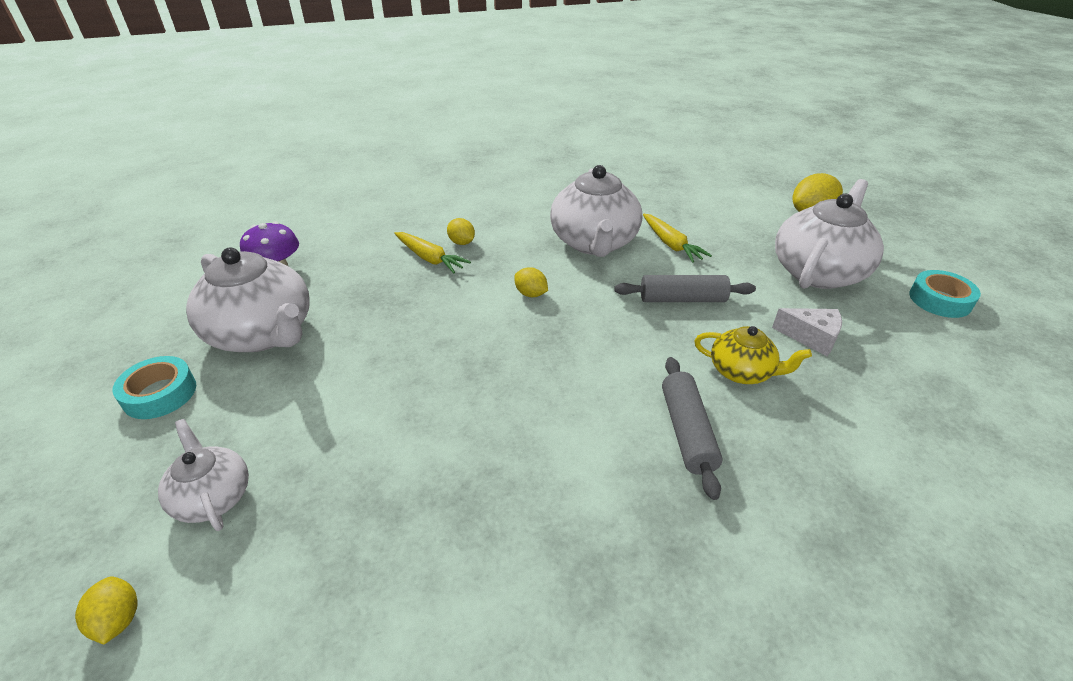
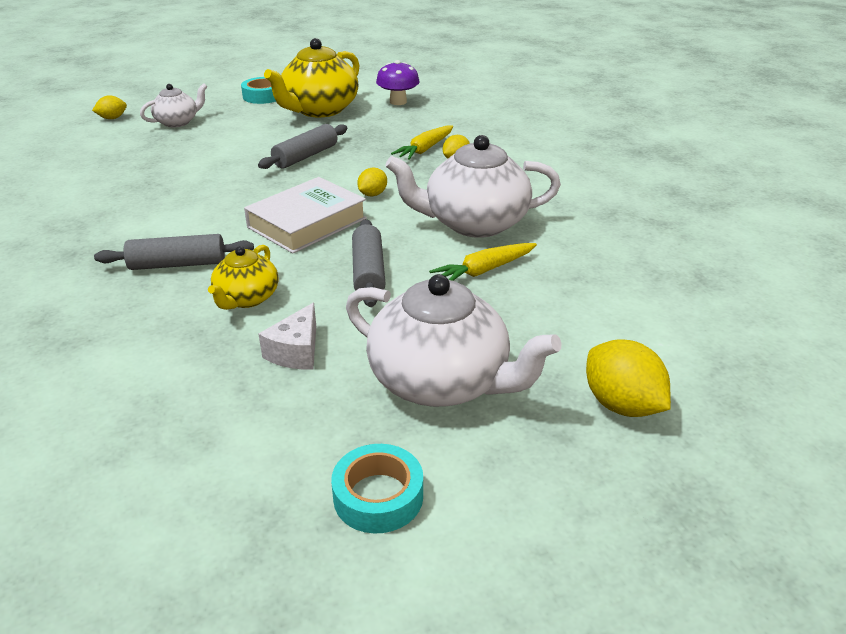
camera: 85 degrees right, 5 degrees down
(263, 333) = (319, 110): white teapot -> yellow teapot
(417, 342) = (305, 156): none -> grey rolling pin
(590, 337) = (307, 223): none -> white book

